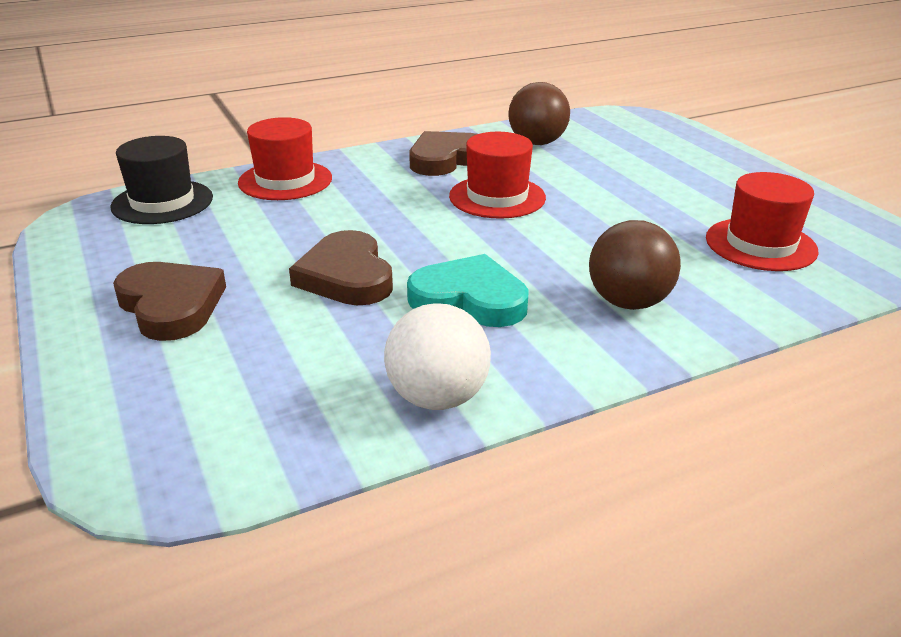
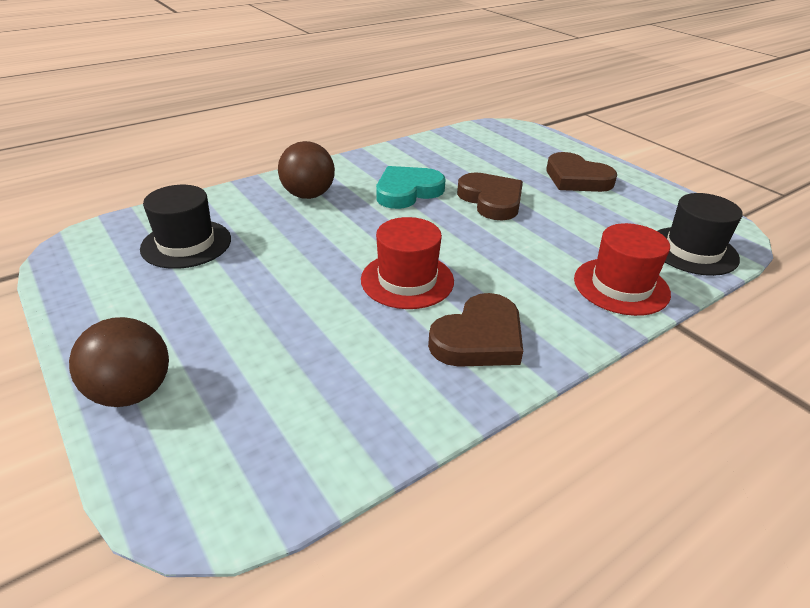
camera: 170 degrees right, 5 degrees up
(437, 398) = (410, 150): white ball -> none
(469, 299) = (407, 191): turquoise heart -> turquoise heart turned 135 degrees clockwise
(537, 143) = (372, 389): brown ball -> brown ball (132, 392)
(760, 244) = (186, 244): red hat -> black hat

